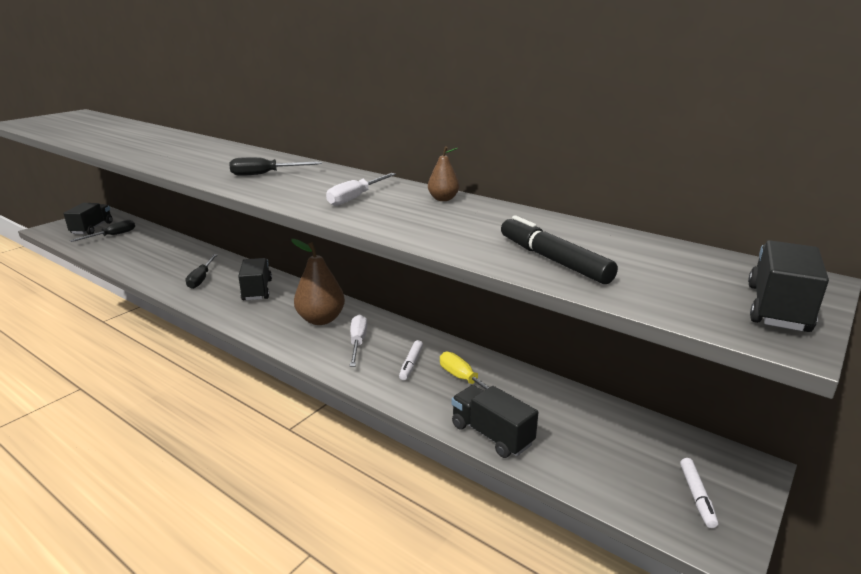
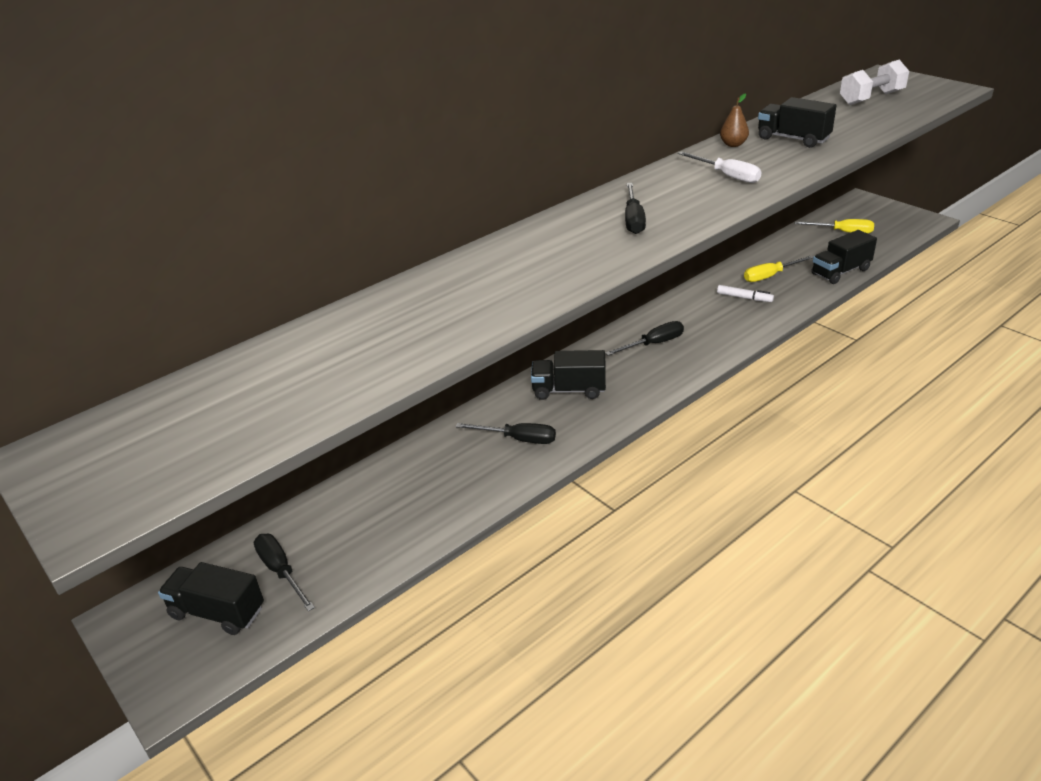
camera: 75 degrees left, 10 degrees up
(321, 319) = (653, 344): brown pear -> black screwdriver
(358, 342) = (704, 323): white screwdriver -> none
(553, 260) = (867, 121): black marker -> none
(614, 442) = (842, 232): none -> yellow screwdriver
(660, 266) = (871, 98): none -> white dumbbell
(696, 496) = (890, 218): white marker -> none
(777, 308) = (923, 84): black truck -> black truck (793, 139)

